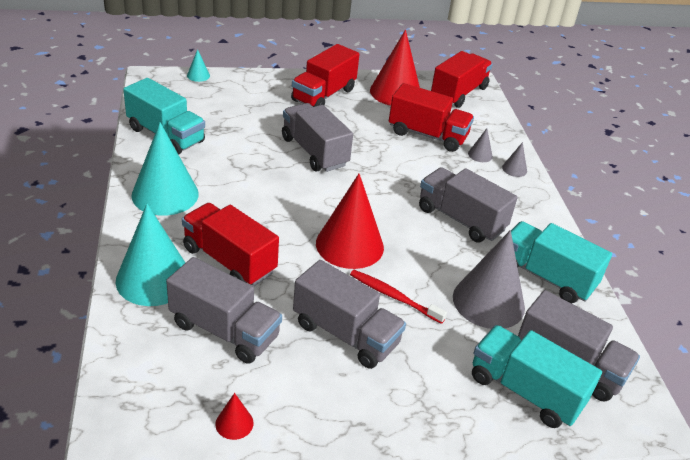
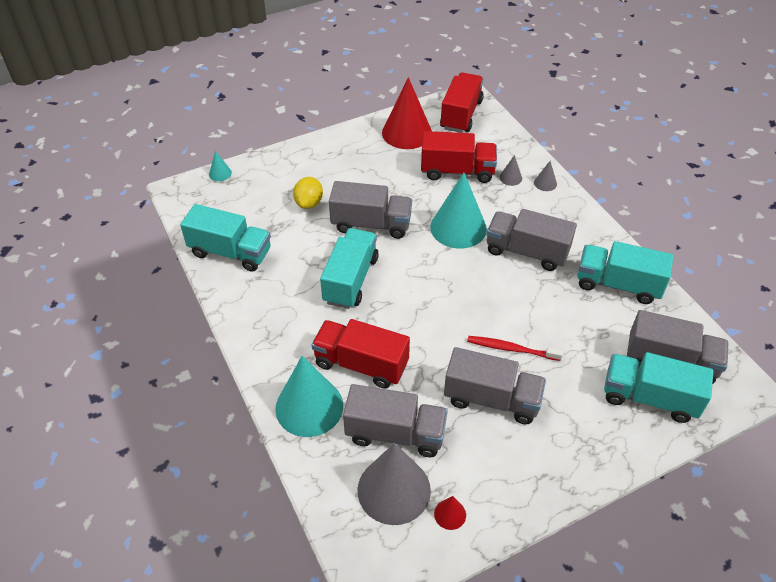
camera: 15 degrees left, 10 degrees up
(165, 194) = (268, 317): turquoise cone -> turquoise cone (458, 227)
(265, 119) = (309, 203): none -> yellow lemon
(265, 189) = (351, 280): none -> turquoise truck
(314, 152) = (371, 224): grey truck -> grey truck turned 150 degrees clockwise
(323, 95) = (345, 157): red truck -> none
(349, 245) = (451, 311): red cone -> none
(488, 302) = (585, 326): grey cone -> grey cone (394, 490)

